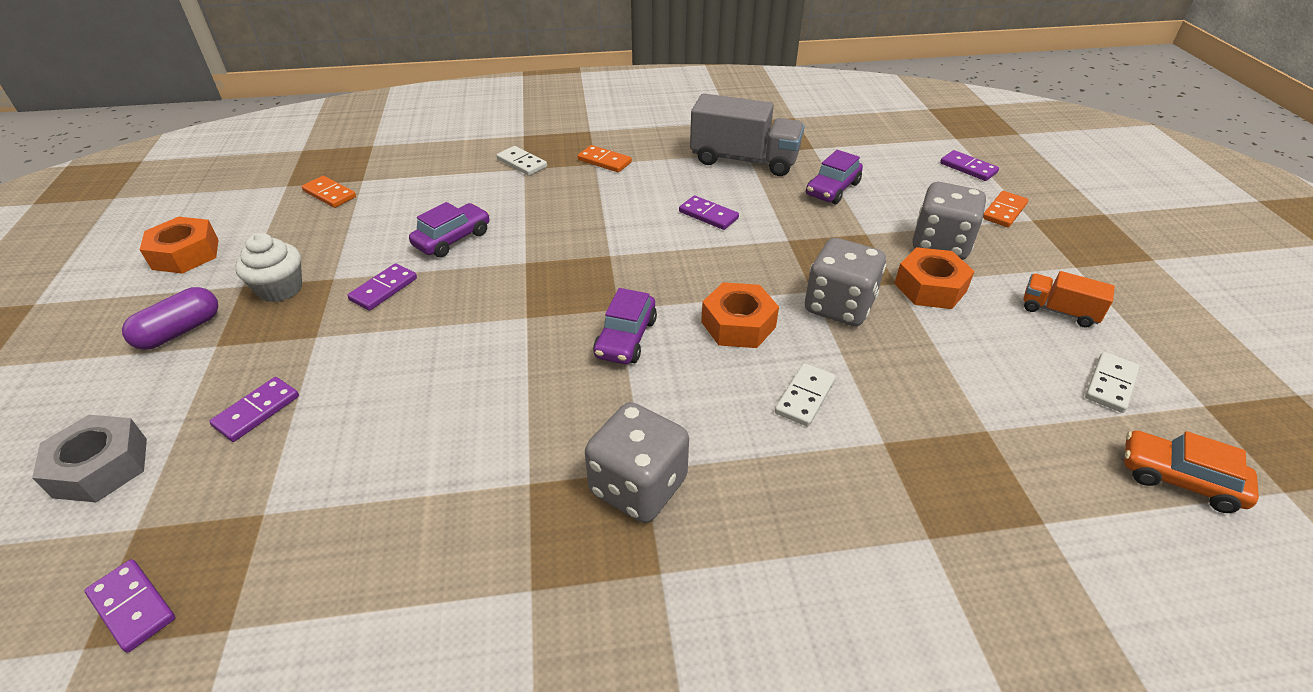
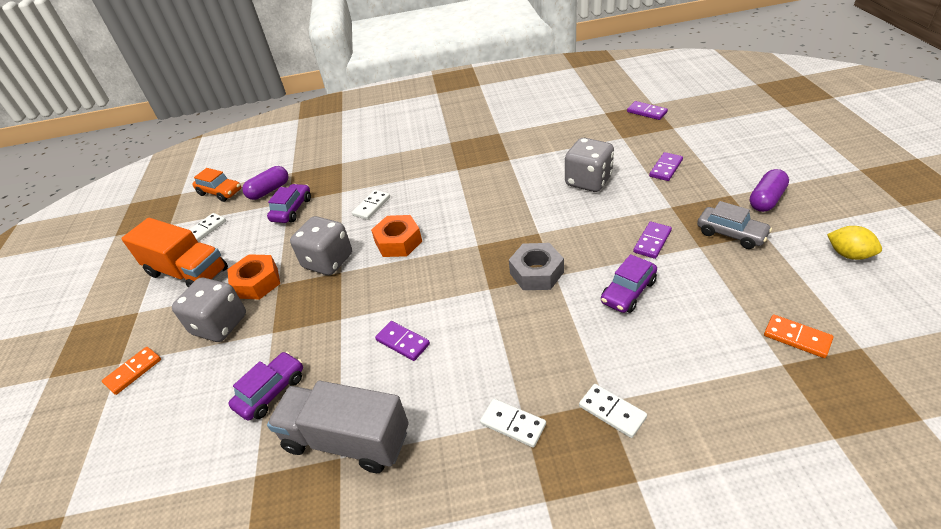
camera: 175 degrees left, 0 degrees up
(101, 467) = (718, 141): grey nut -> grey nut (536, 273)
(185, 254) = (848, 254): orange nut -> yellow lemon
(280, 289) = (731, 234): white cupcake -> grey car
(604, 161) = (513, 424): orange domino -> white domino
(626, 338) = (470, 226): purple car -> purple car (292, 210)
(638, 486) = (459, 163): grey dice -> grey dice (588, 181)
(968, 168) = (106, 443): purple domino -> none
(1056, 467) = (269, 190): none -> purple capsule
(1058, 311) = (188, 272): orange truck -> orange truck, size x1.90

